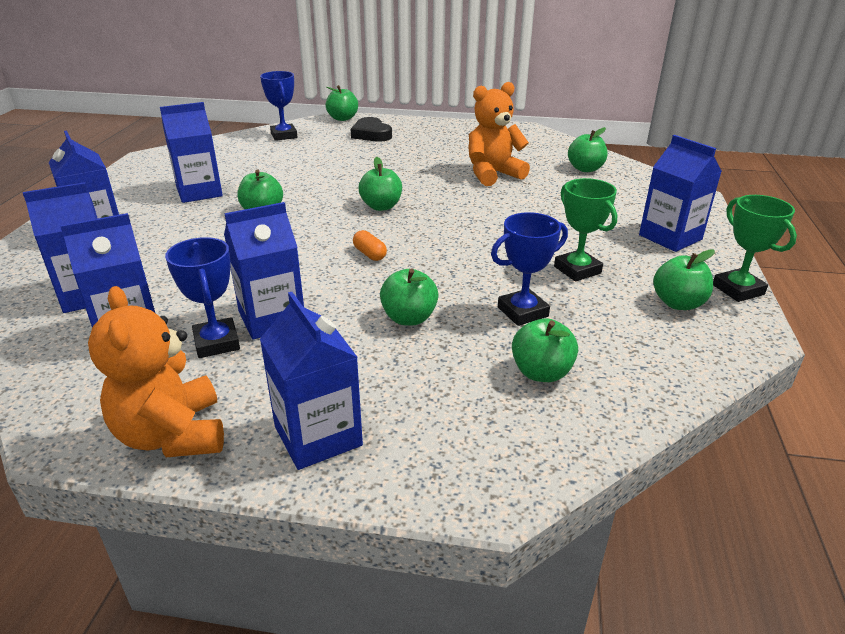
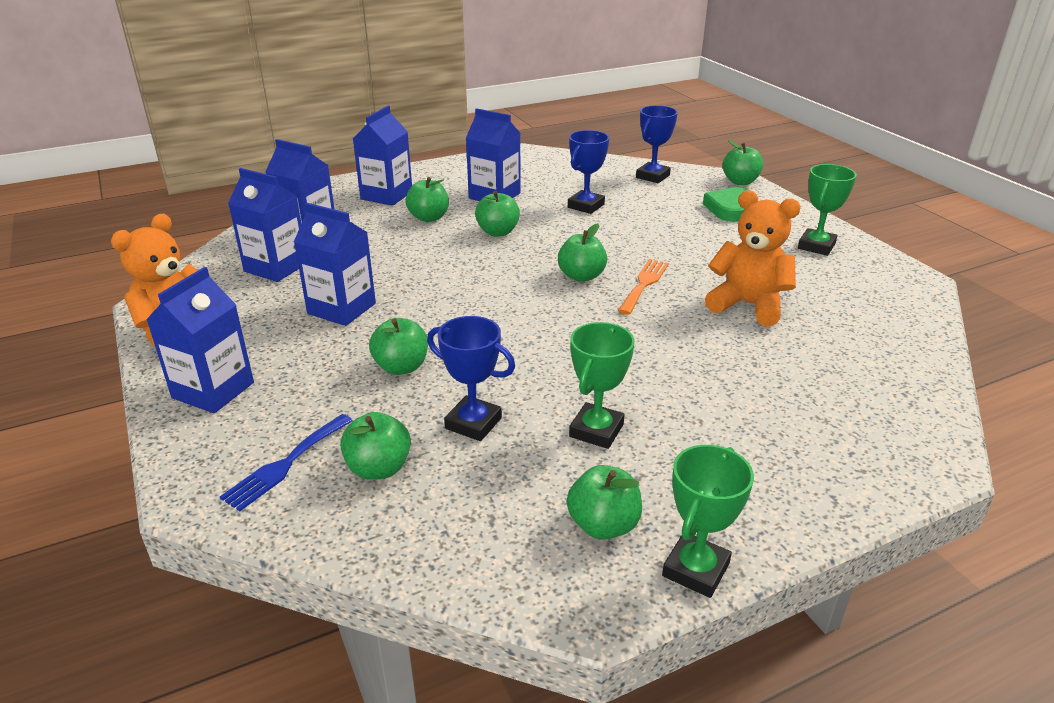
camera: 55 degrees right, 0 degrees up
(217, 343) = (291, 302): blue trophy -> blue trophy (586, 206)
(369, 254) = (486, 307): orange capsule -> none
(371, 134) = (729, 209): black heart -> green heart
(423, 192) = (644, 284): none -> orange fork
(455, 133) = (816, 246): none -> green trophy
(491, 421) = (285, 464): none -> blue fork
(585, 169) = (869, 357): green apple -> green apple (429, 218)
(670, 237) = (769, 477): blue carton -> none

